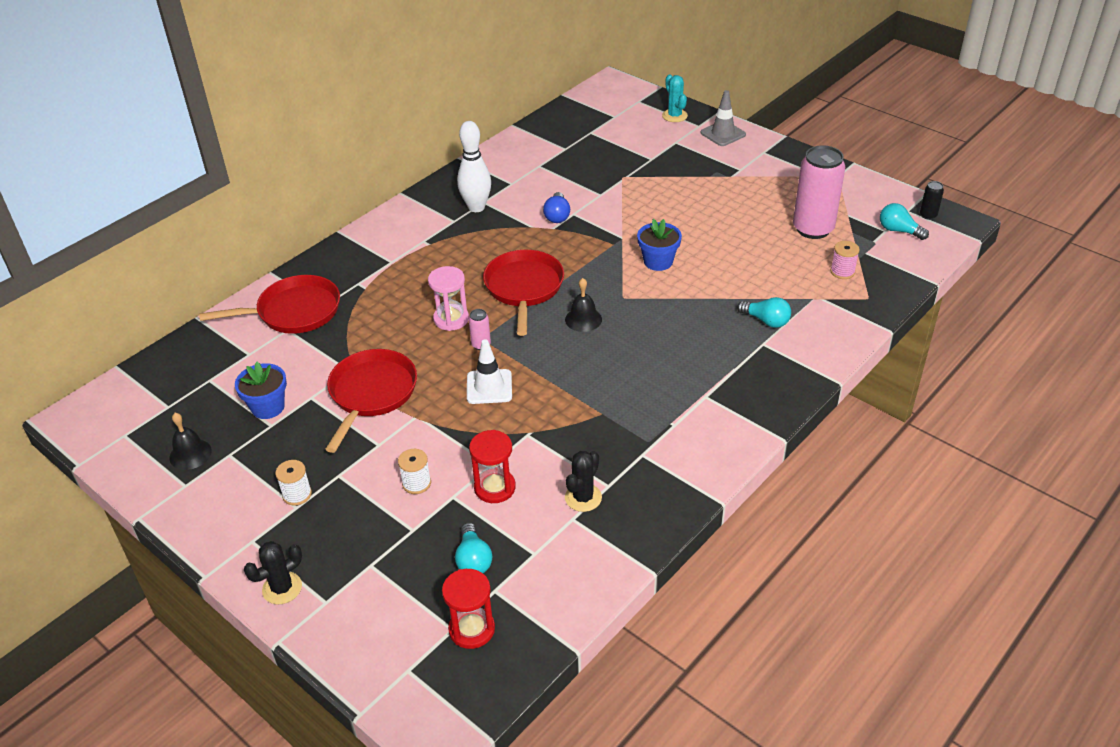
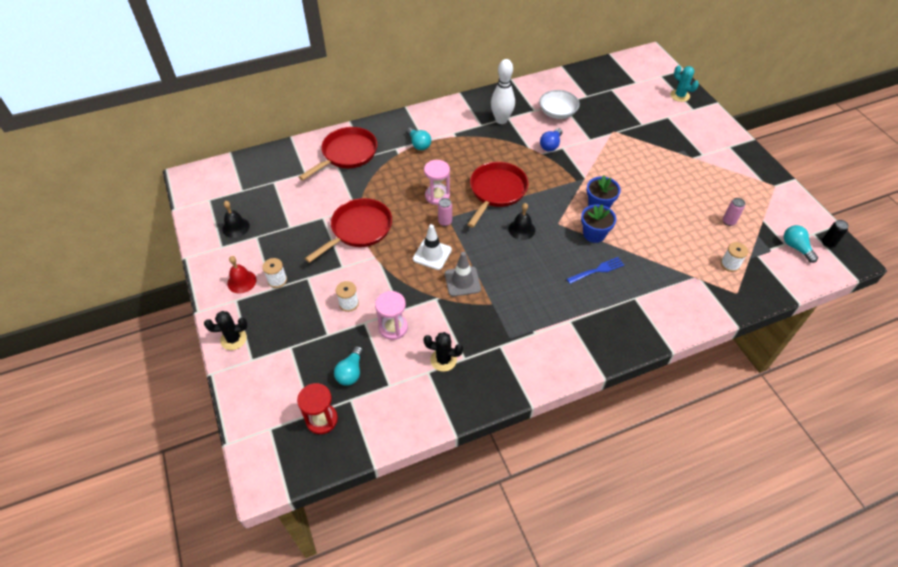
camera: 25 degrees right, 10 degrees up
(245, 515) = (241, 281): none -> red bell
(268, 407) = (295, 214): blue flower pot -> blue flower pot (594, 234)
(294, 312) = (347, 154): red pan -> red pan turned 60 degrees counterclockwise
(495, 488) = (393, 328): red hourglass -> pink hourglass
(542, 177) = (557, 112): none -> white bowl
(583, 498) = (443, 360): black cactus -> black cactus turned 45 degrees clockwise
(674, 116) = (680, 96): turquoise cactus -> turquoise cactus turned 45 degrees counterclockwise
(702, 331) = (597, 270): none -> blue fork
(723, 134) = (707, 121): grey traffic cone -> grey traffic cone (462, 281)
(766, 321) = (648, 281): turquoise light bulb -> turquoise light bulb (419, 144)
(813, 229) = (728, 221): pink can -> pink can, size x0.42
(842, 272) = (730, 264): pink spool -> white spool

